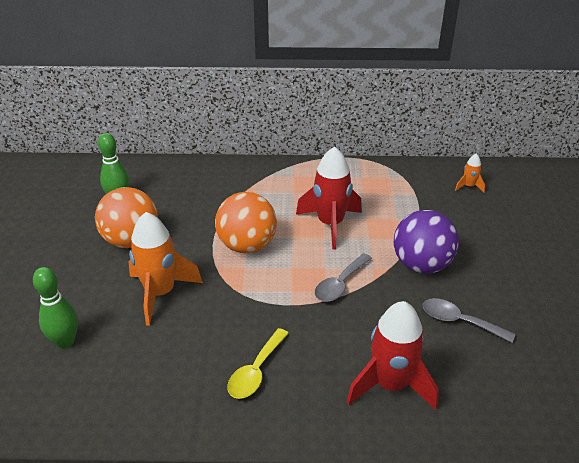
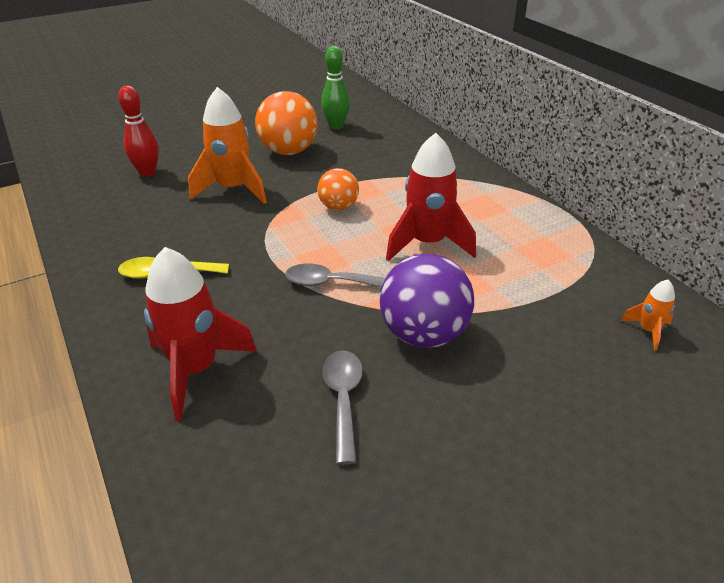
camera: 60 degrees right, 0 degrees up
(65, 342) = (147, 172): green bowling pin -> red bowling pin
(247, 245) = (338, 207): orange ball -> orange ball, size x0.59

